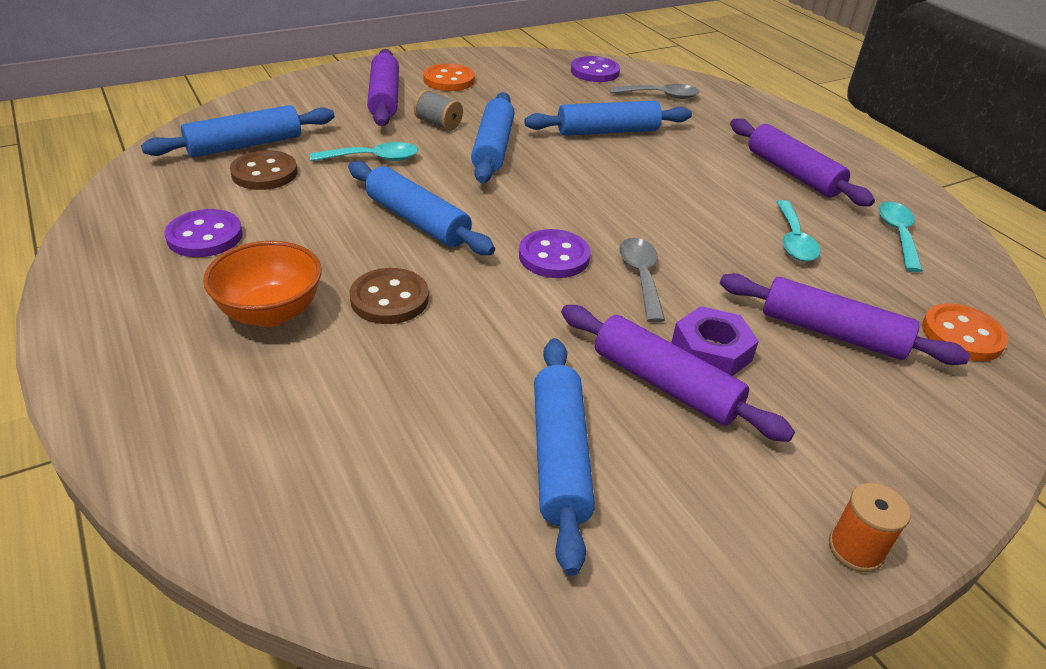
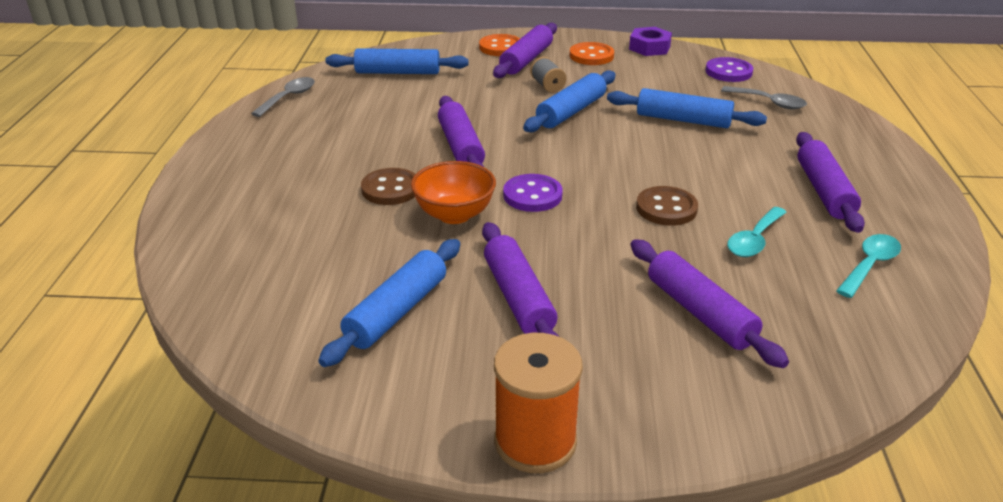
camera: 35 degrees right, 5 degrees down
(205, 236) = (319, 122): purple button -> none
(264, 173) = (392, 93): brown button -> brown button (666, 208)
(271, 313) = (313, 176): orange bowl -> orange bowl (454, 214)
(373, 159) = (473, 99): turquoise spoon -> none
(417, 220) = (460, 147): blue rolling pin -> purple rolling pin
(641, 277) = (584, 227): grey spoon -> grey spoon (289, 98)
(711, 351) = (579, 290): purple nut -> purple nut (649, 47)
(855, 549) = (535, 442): orange spool -> orange spool, size x1.84
(962, 335) = (827, 355): orange button -> orange button (500, 47)

